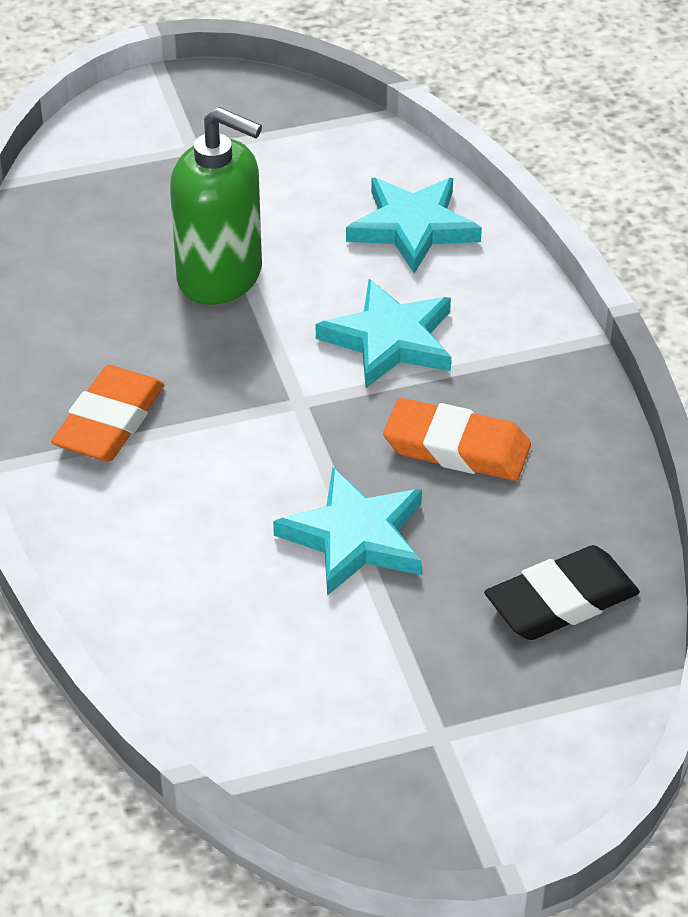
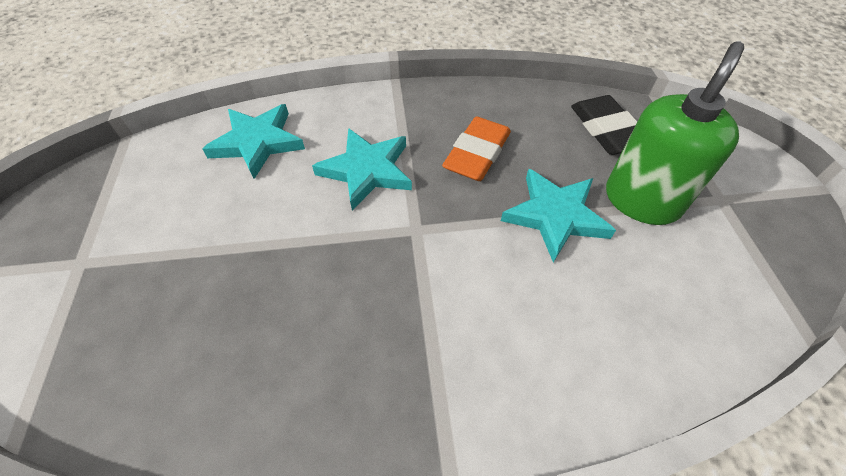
camera: 80 degrees left, 10 degrees up
(110, 422) = (411, 369): orange eraser -> none
(220, 276) = (256, 262): green soap dispenser -> green soap dispenser (641, 200)

